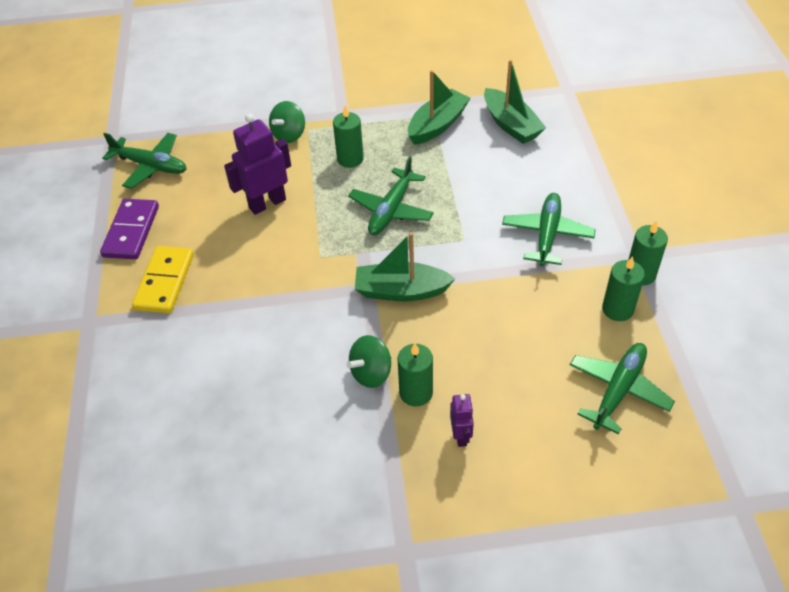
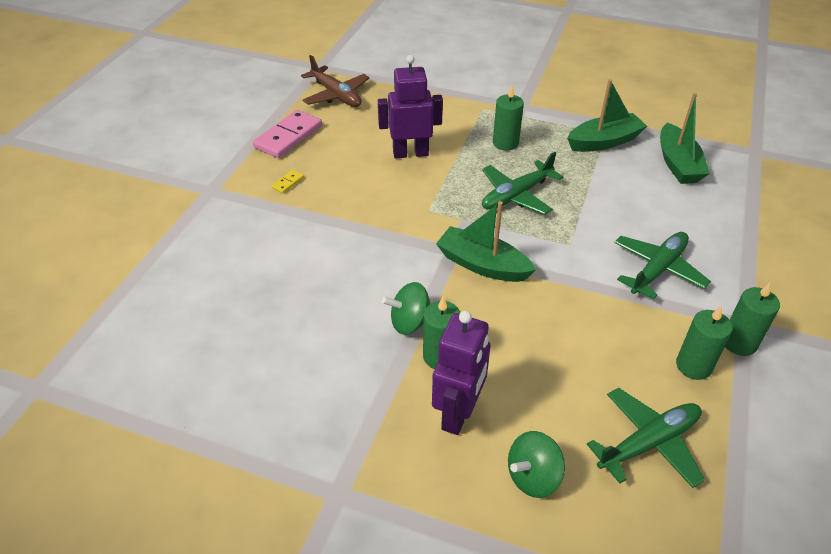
camera: 25 degrees right, 5 degrees down
(131, 231) = (288, 137): purple domino -> pink domino
(151, 166) = (336, 95): green plane -> brown plane
(165, 282) = (288, 183): yellow domino -> yellow domino, size x0.43
(289, 135) = (464, 108): green spinning top -> green spinning top (533, 477)
(461, 436) = (458, 413): purple robot -> purple robot, size x1.89

